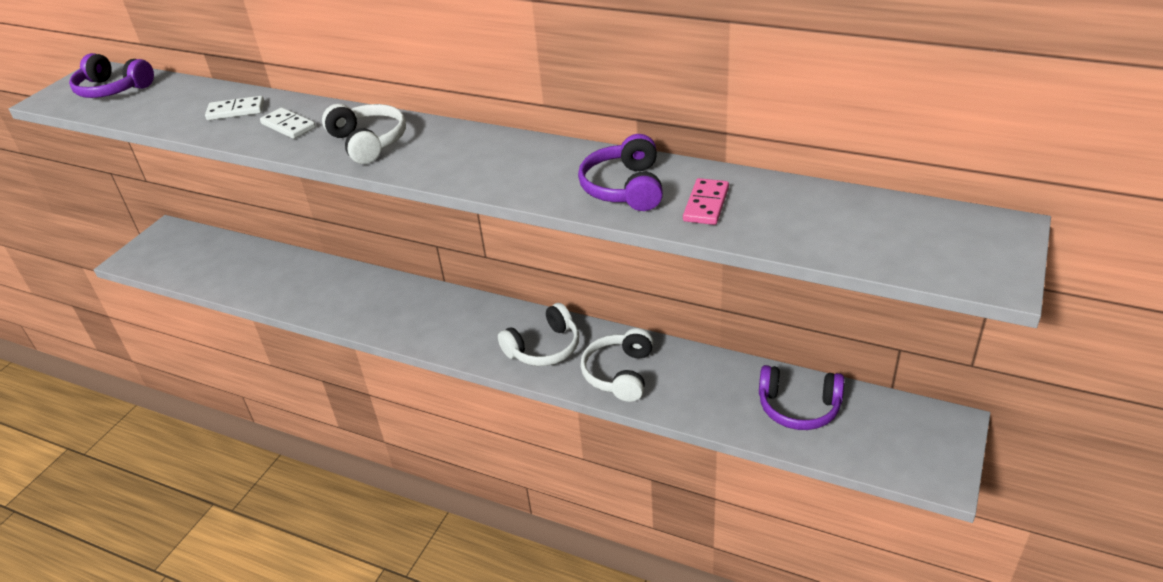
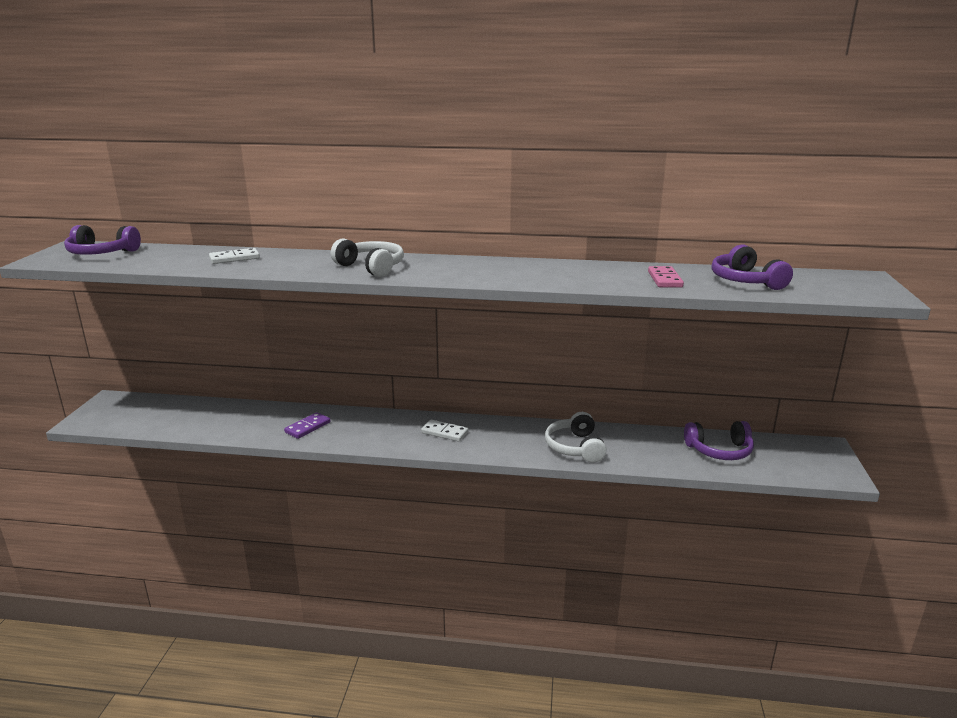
camera: 20 degrees left, 15 degrees down
(288, 126) = (291, 263): white domino -> white domino (444, 432)
(340, 298) = (308, 427): none -> purple domino
(544, 348) = (505, 439): white headphones -> none
(625, 188) = (598, 276): purple headphones -> purple headphones (745, 281)

